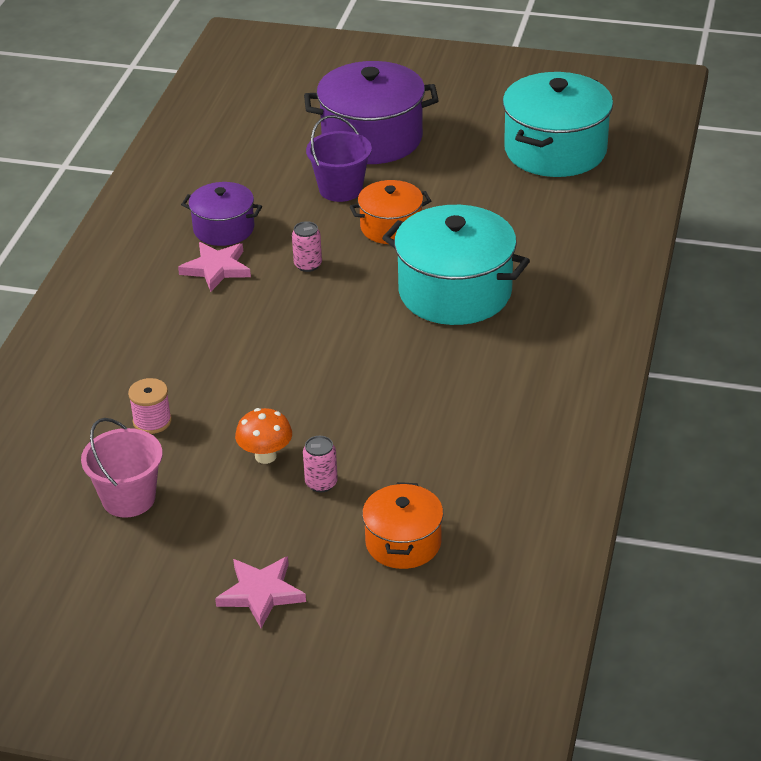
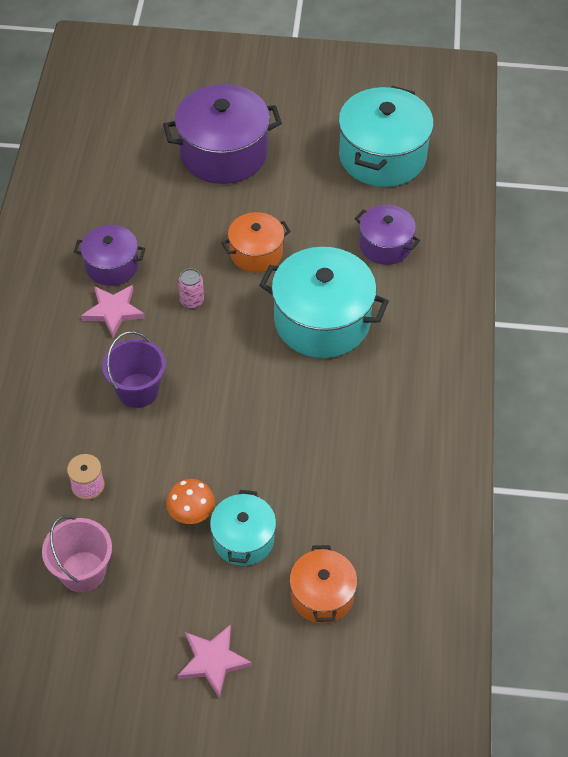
camera: 10 degrees left, 15 degrees up
(321, 483) = (243, 539): pink can -> turquoise pot
(340, 189) = (206, 213): purple bucket -> purple bucket (138, 390)
(543, 229) = (385, 245): none -> purple pot

